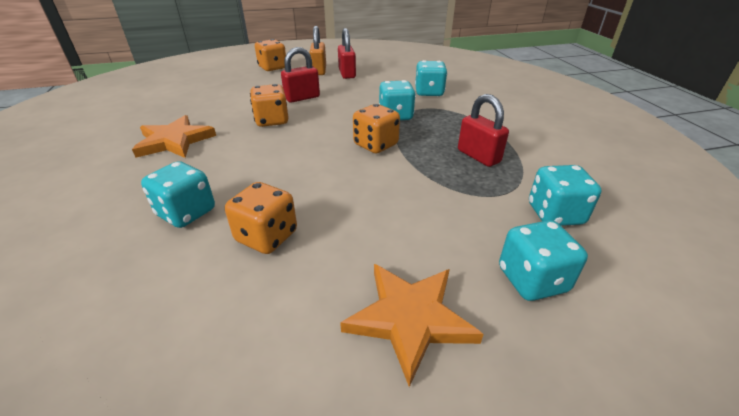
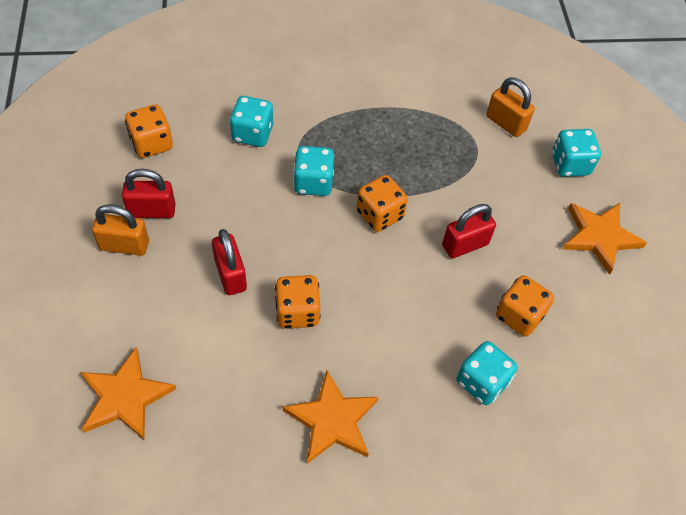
camera: 85 degrees left, 20 degrees up
(214, 82) = (125, 397): none -> orange star
(272, 68) = (84, 311): orange dice -> orange dice (152, 143)
(478, 156) = (415, 139): red padlock -> red padlock (465, 245)
(555, 214) = (506, 123): turquoise dice -> orange padlock

